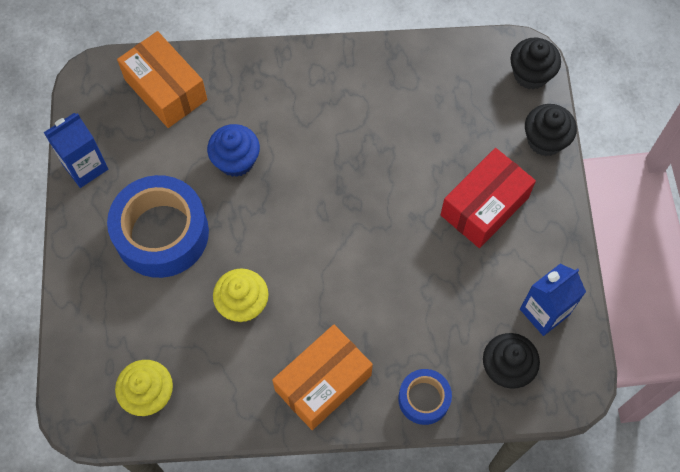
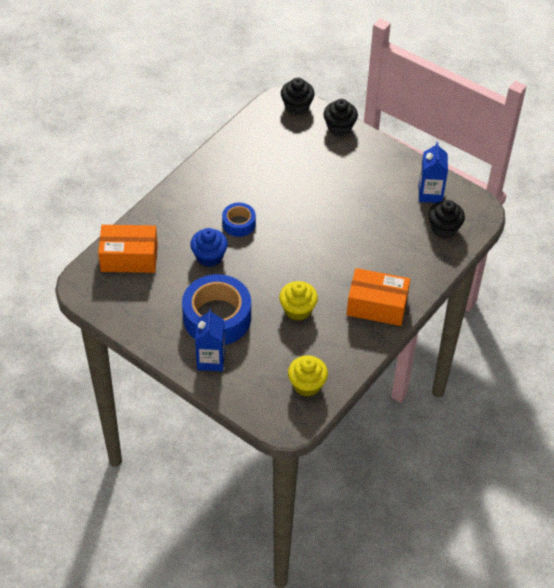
camera: 50 degrees left, 15 degrees down
(85, 166) = (136, 325): blue carton -> blue carton (211, 360)
(323, 382) = (377, 306): orange box -> orange box turned 75 degrees counterclockwise
(424, 399) = (427, 271): blue tape -> blue tape (239, 223)
(484, 206) = (349, 175): red box -> none

